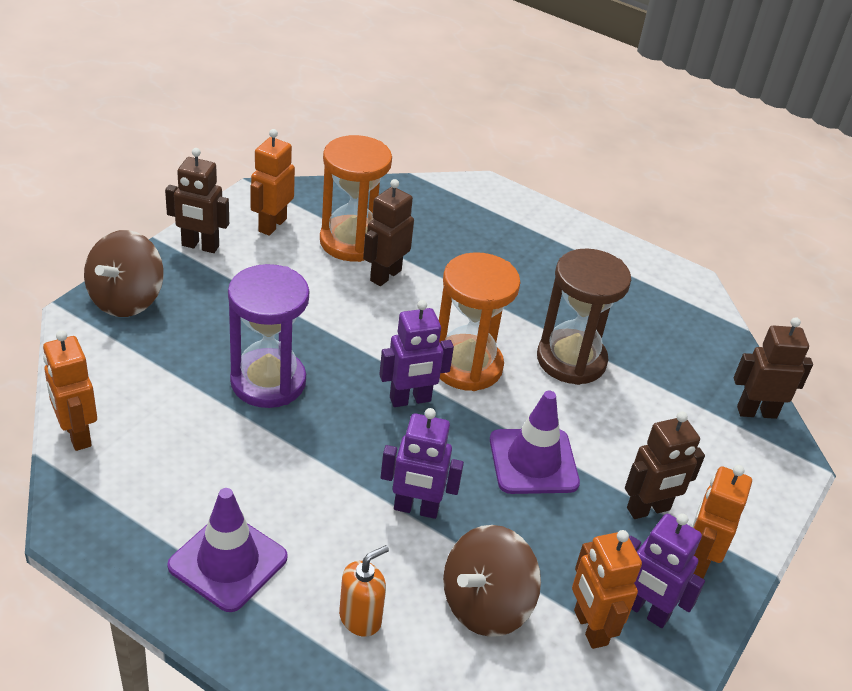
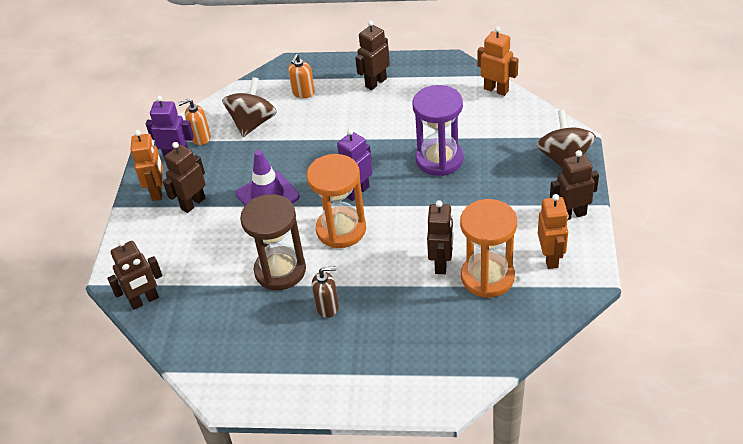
camera: 160 degrees right, 5 degrees up
(228, 562) = (375, 82): purple traffic cone -> brown robot
(416, 509) = (312, 142): purple robot -> none
(540, 299) = (327, 307): none -> brown soap dispenser
(590, 627) = (200, 138): orange robot -> orange soap dispenser

